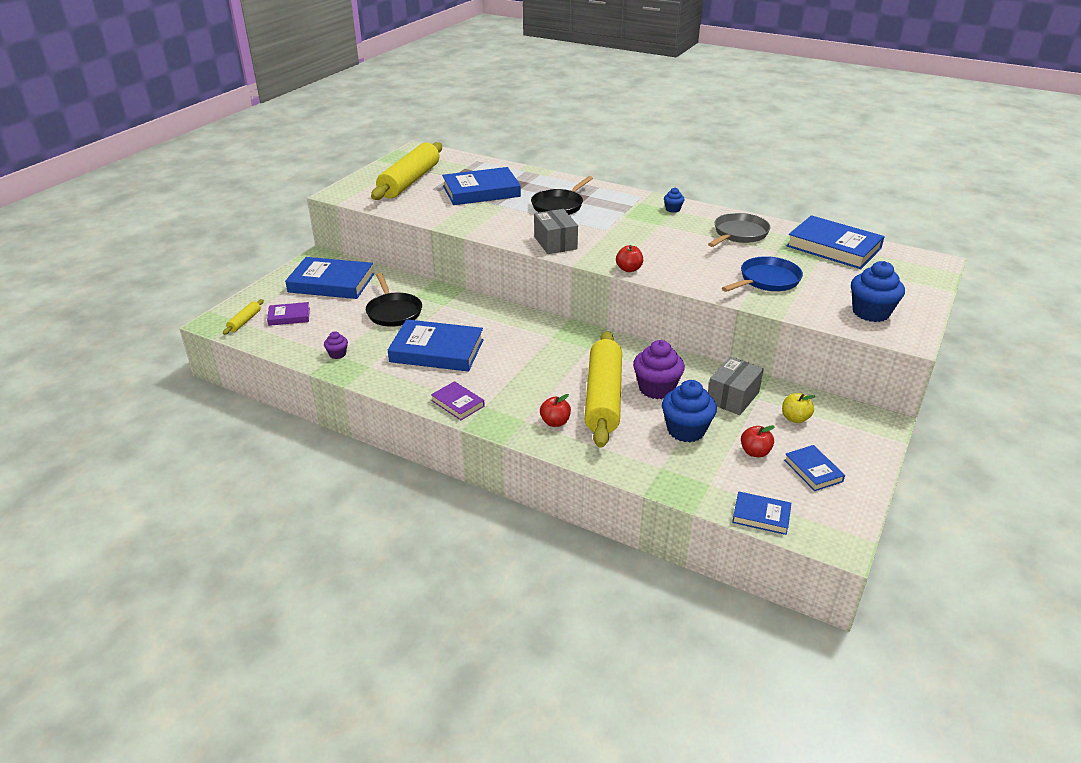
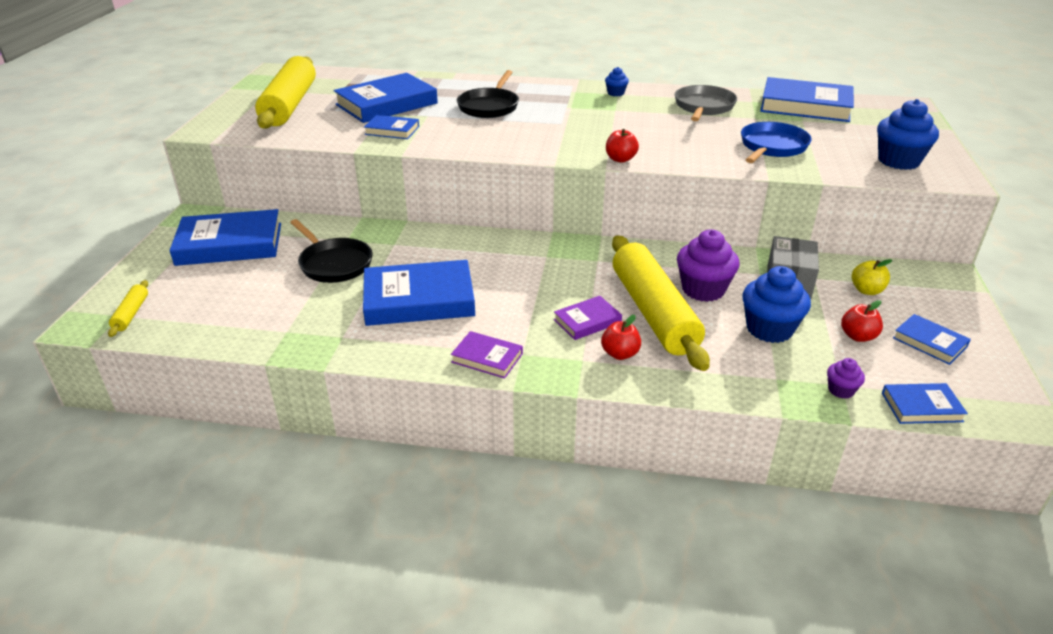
camera: 20 degrees left, 0 degrees up
(289, 316) = (193, 296): purple book -> purple book (587, 321)
(337, 354) = (289, 330): purple cupcake -> purple cupcake (841, 390)
(470, 215) = (392, 130): none -> blue book
(555, 243) = (516, 145): grey box -> none

